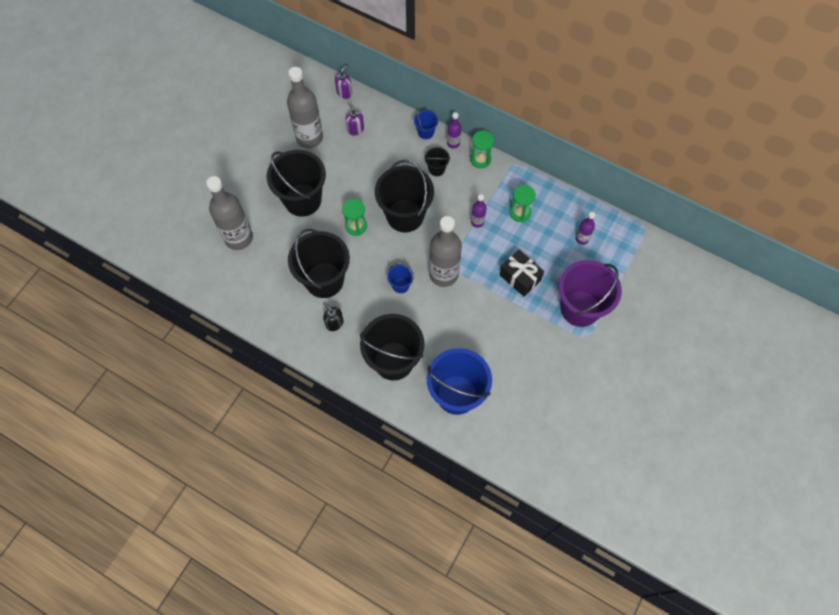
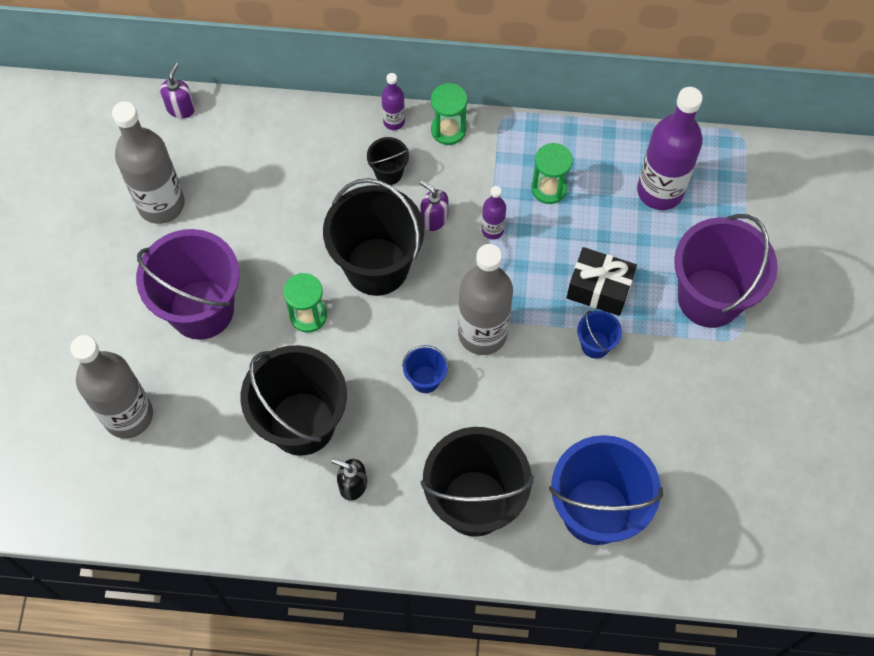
camera: 25 degrees left, 0 degrees up
(302, 200) = (201, 309): black bucket -> purple bucket
(355, 129) = (228, 161): purple soap dispenser -> purple soap dispenser (434, 219)
(425, 132) = (342, 121): blue bucket -> blue bucket (595, 345)
(582, 239) = (660, 191): purple bottle -> purple bottle, size x2.12

